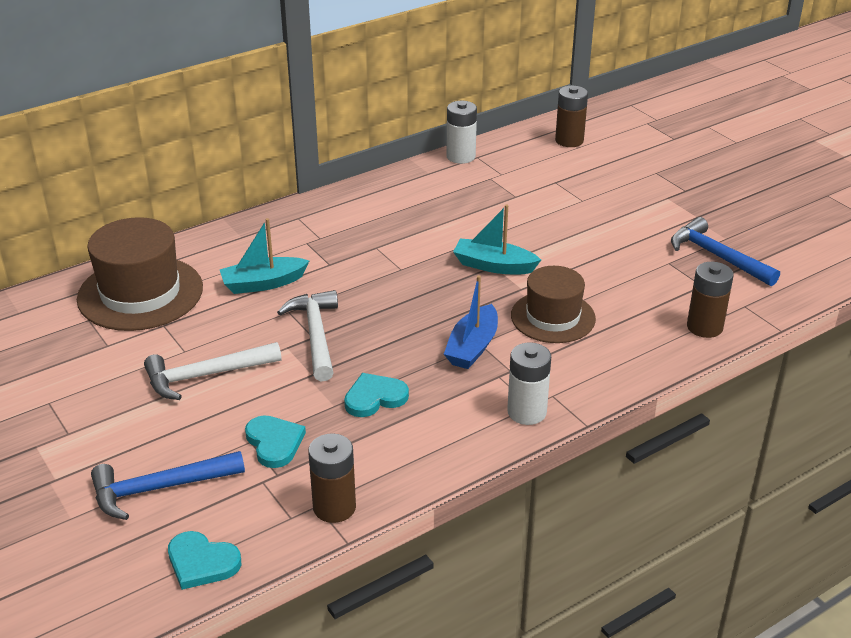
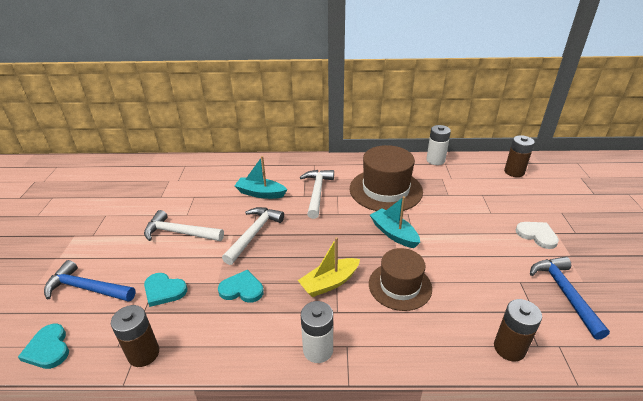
camera: 35 degrees right, 0 degrees up
(140, 293) = (203, 176): brown hat -> brown hat (385, 190)
(274, 443) = (164, 290): turquoise heart -> turquoise heart turned 105 degrees clockwise
(344, 253) = (317, 192): none -> white hammer
(472, 347) = (329, 283): blue boat -> yellow boat
(650, 208) = (537, 235): none -> white heart

